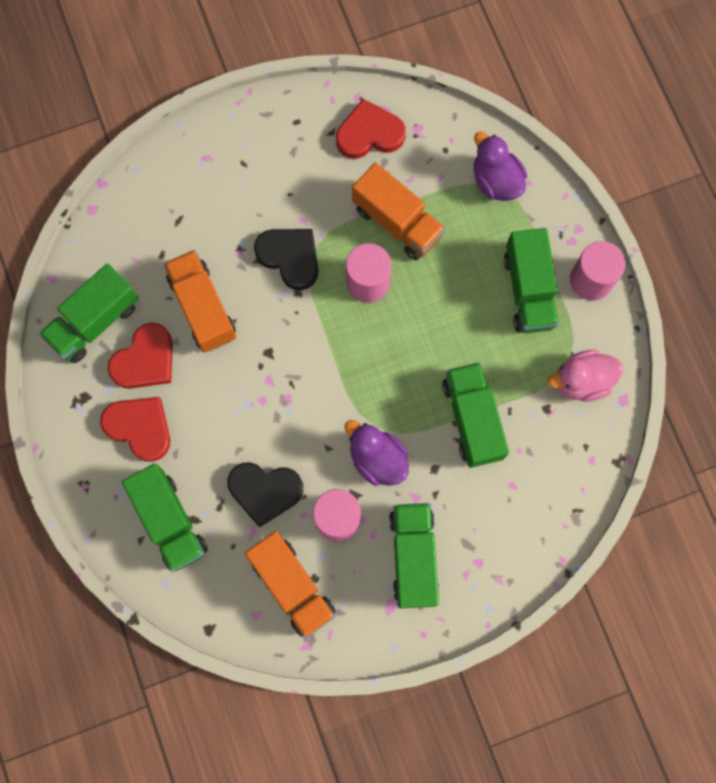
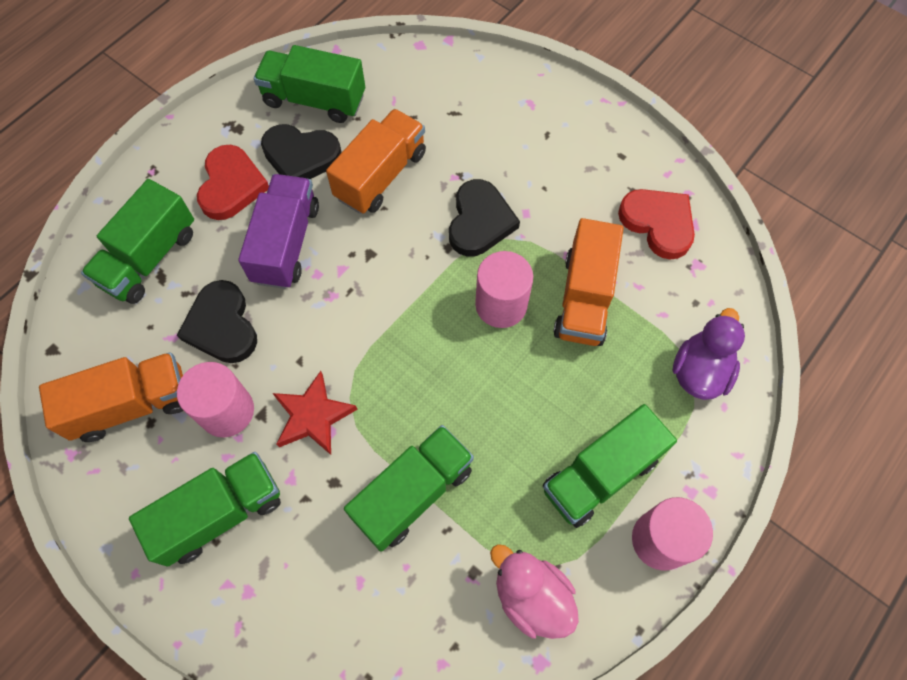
camera: 60 degrees right, 10 degrees down
(145, 360) = (301, 156): red heart -> black heart
(221, 410) = (286, 243): none -> purple truck
(292, 586) = (131, 405): orange truck -> orange truck turned 135 degrees counterclockwise
(377, 459) = (313, 416): purple duck -> red star

